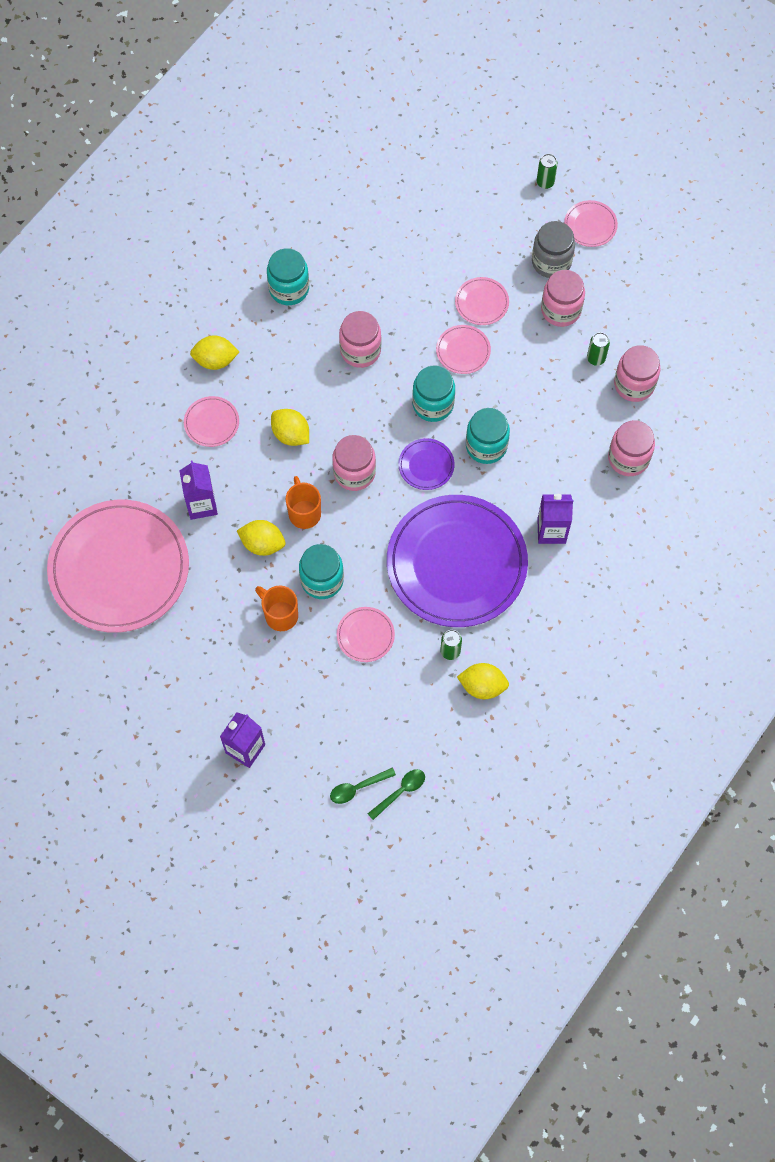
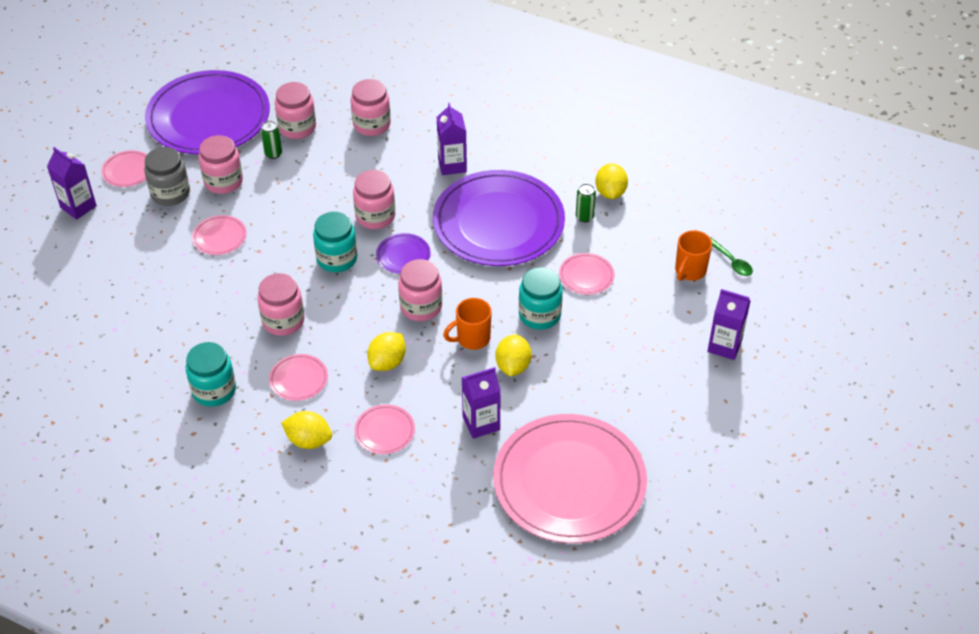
camera: 100 degrees left, 20 degrees down
(215, 360) = (309, 440): yellow lemon -> yellow lemon turned 60 degrees counterclockwise
(280, 615) = (584, 341): orange mug -> orange mug (689, 271)
(400, 792) = (724, 233): green spoon -> none
(463, 351) = (275, 244): pink plate -> pink plate (298, 379)
(486, 446) = (375, 216): turquoise jar -> pink jar
(545, 182) = (78, 207): green can -> purple carton
(662, 301) = (208, 117): none -> purple plate

